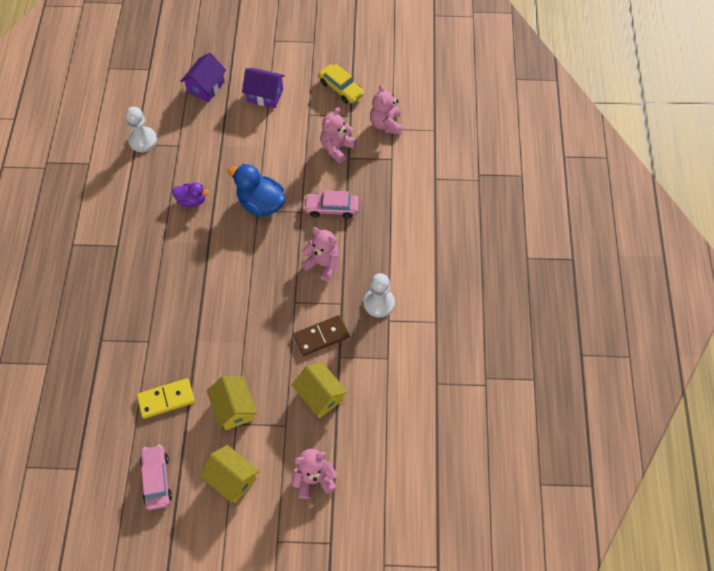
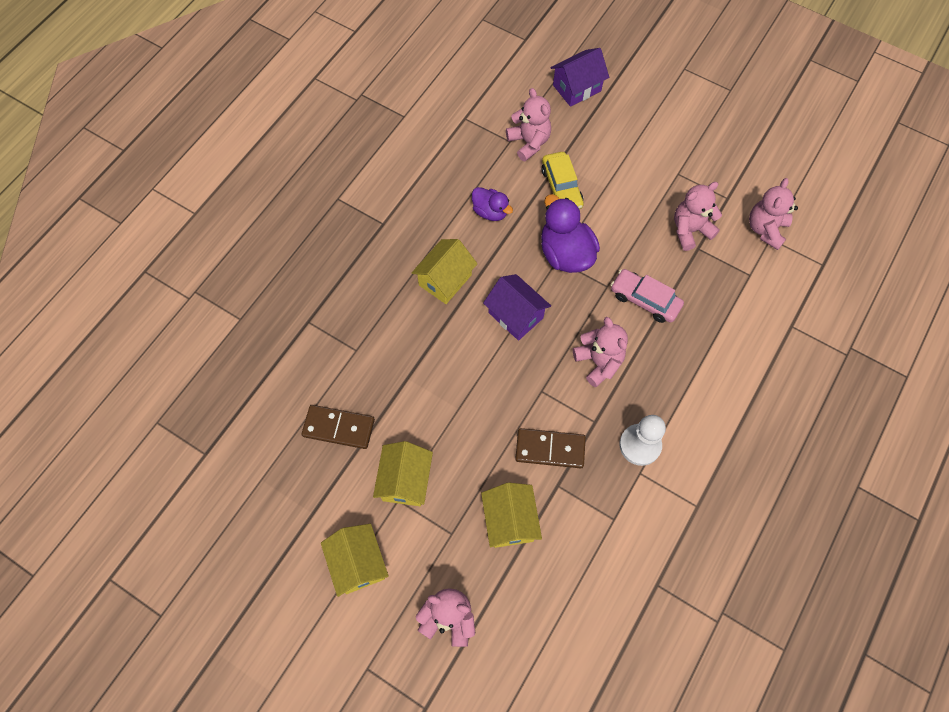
camera: 30 degrees right, 5 degrees up
(143, 140) = (475, 117): white pawn -> none
(157, 479) = (278, 515): pink car -> none
(166, 399) = (339, 427): yellow domino -> brown domino
(185, 262) = (445, 280): none -> yellow house
(192, 140) = (529, 142): none -> pink teddy bear
(261, 204) = (565, 253): blue duck -> purple duck
(265, 95) = (639, 128): purple house -> purple house (515, 315)
(341, 88) = (733, 160): yellow car -> yellow car (561, 187)

